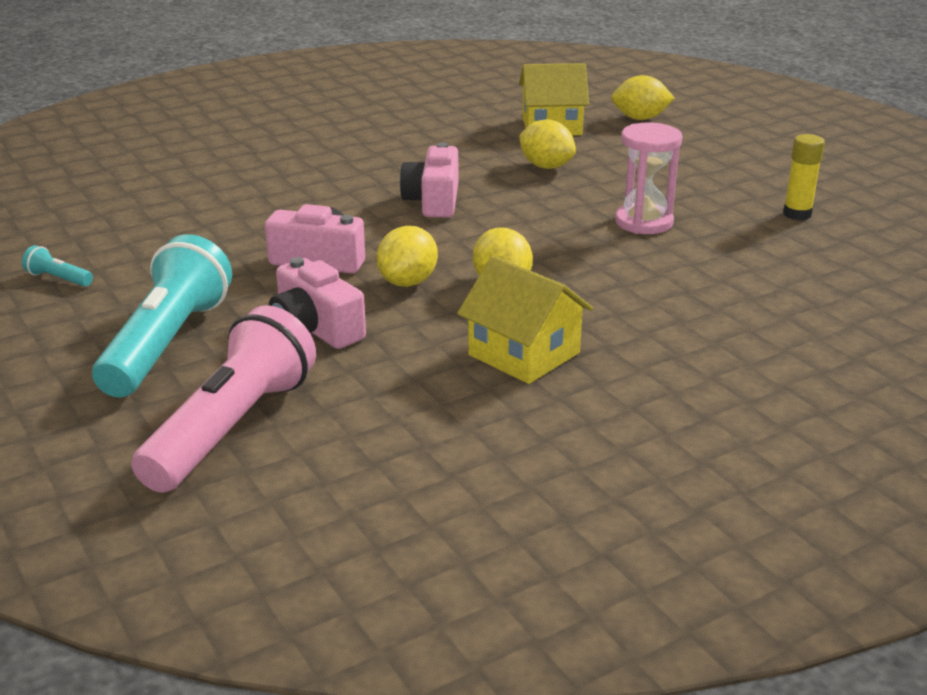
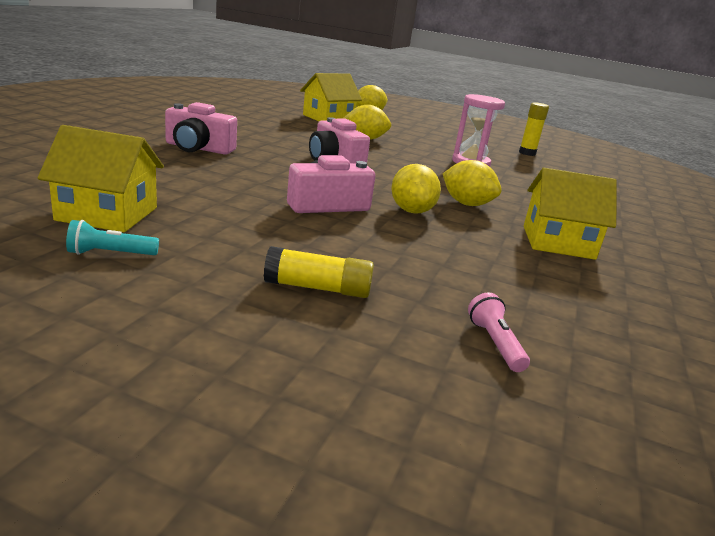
camera: 40 degrees left, 5 degrees down
(105, 240) = (107, 214): none -> yellow house
(167, 343) = (318, 288): turquoise flashlight -> yellow glue stick
(232, 427) = (495, 343): pink flashlight -> pink flashlight, size x0.40
(315, 329) = (411, 252): pink camera -> pink camera (198, 148)

